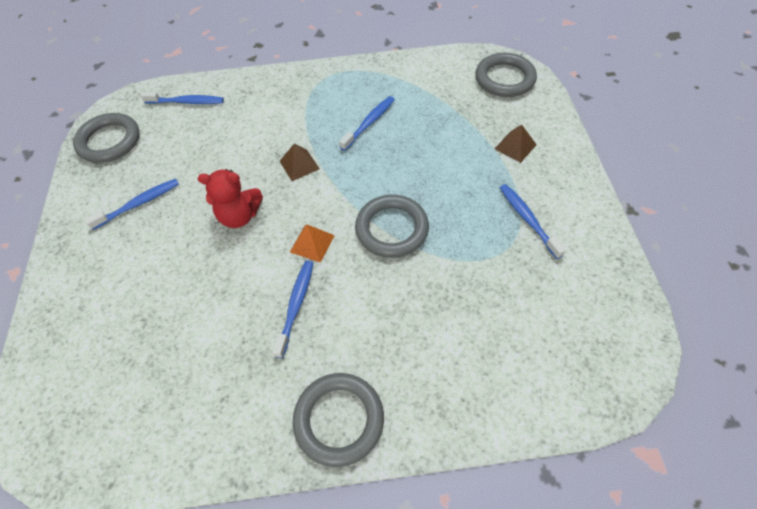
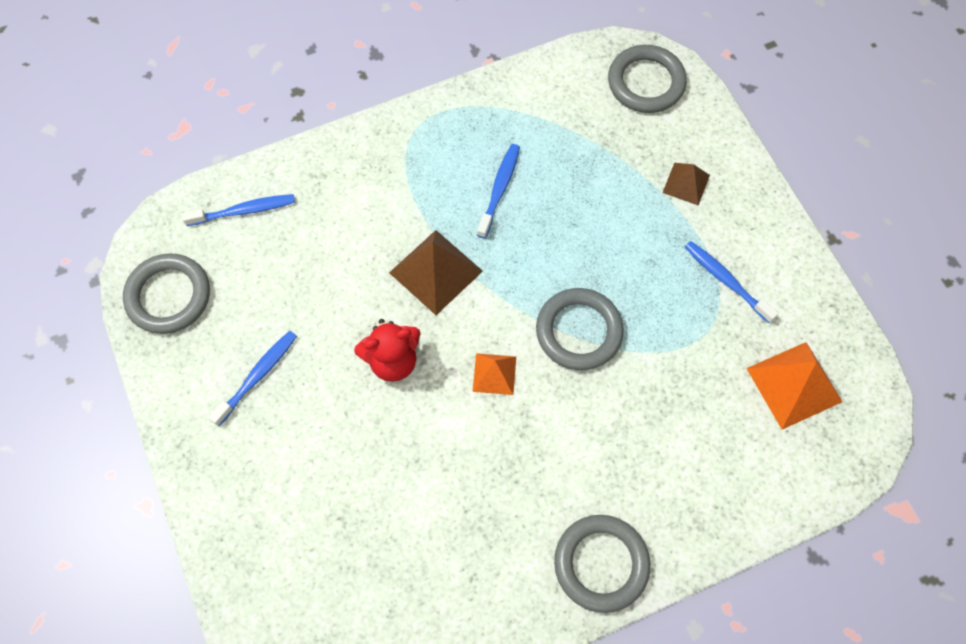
camera: 20 degrees left, 10 degrees up
(296, 306) = (507, 454): blue toothbrush -> none
(299, 165) = (435, 271): brown pyramid -> brown pyramid, size x1.71
(566, 313) = (794, 384): none -> orange pyramid

